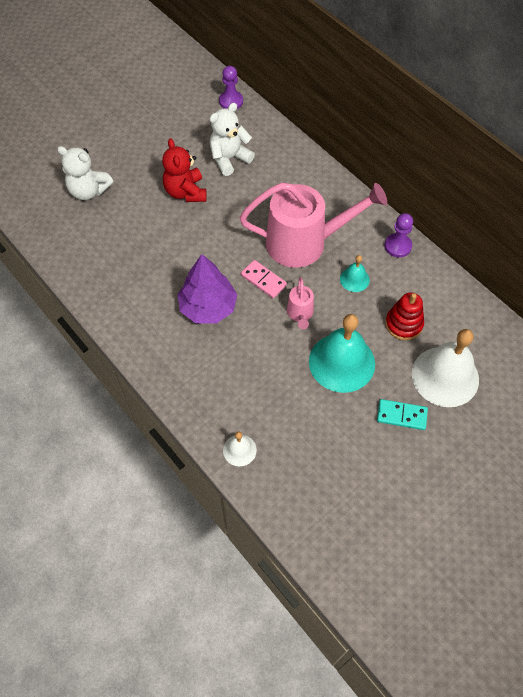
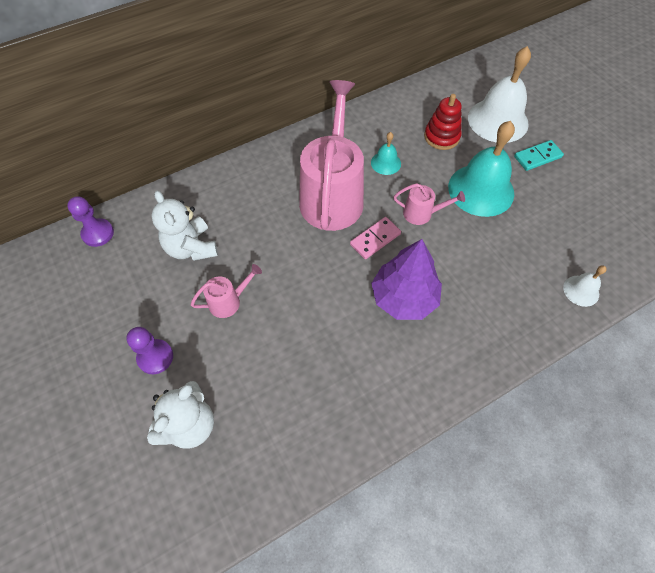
camera: 80 degrees left, 0 degrees up
(186, 192) = (229, 301): red teddy bear -> pink watering can
(397, 246) = (352, 123): purple pawn -> purple pawn (155, 357)
(401, 415) = (537, 157): turquoise domino -> turquoise domino turned 45 degrees clockwise

